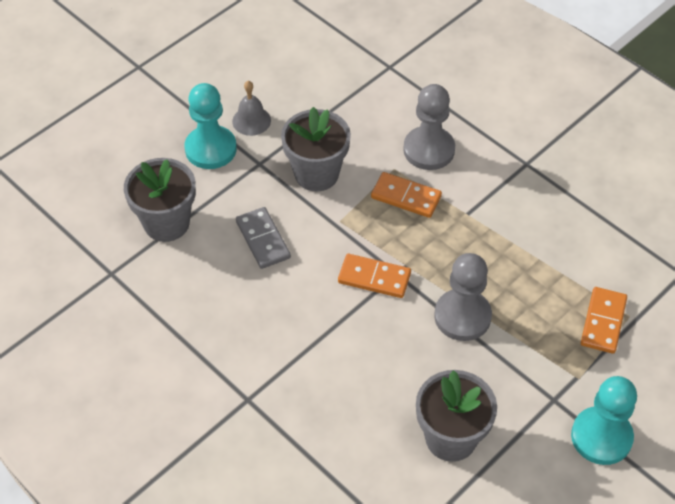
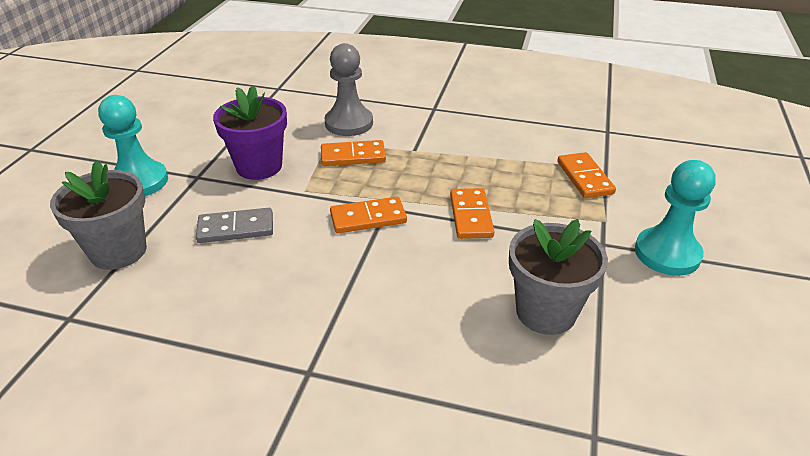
camera: 30 degrees left, 15 degrees down
(251, 121) = (171, 151): grey bell -> none
(262, 240) = (236, 228): grey domino -> grey domino turned 45 degrees counterclockwise
(316, 174) = (259, 166): grey flower pot -> purple flower pot
(462, 316) = (470, 216): grey pawn -> orange domino

